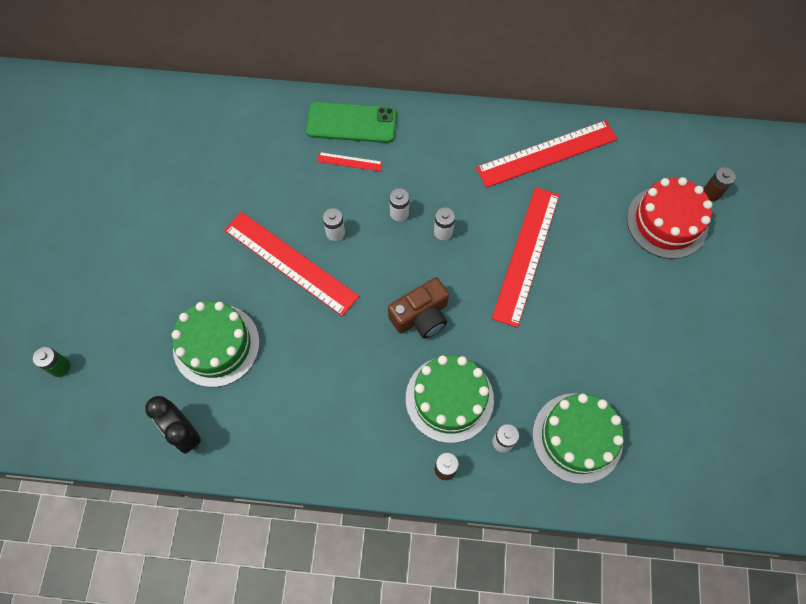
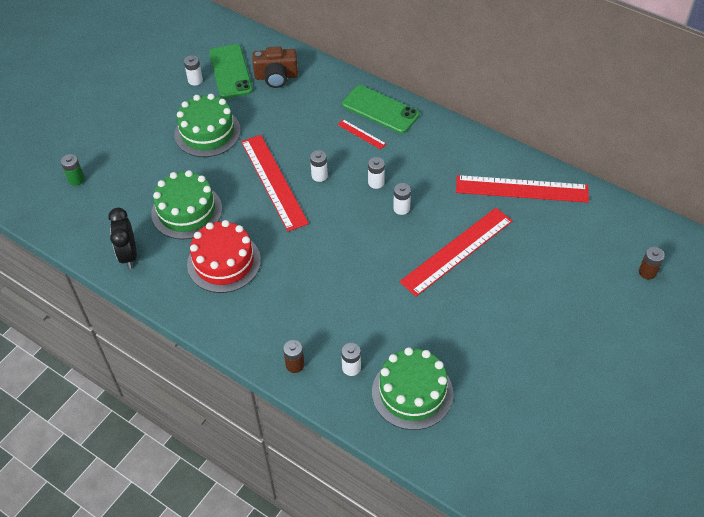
camera: 30 degrees right, 15 degrees down
(122, 175) = (195, 80): none -> white battery
(157, 146) = (230, 71): none -> green phone
(421, 316) = (346, 256): brown camera -> brown camera (276, 76)
(449, 398) = (330, 320): green cake -> green cake (207, 132)
(667, 222) = (592, 277): red cake -> red cake (224, 262)

